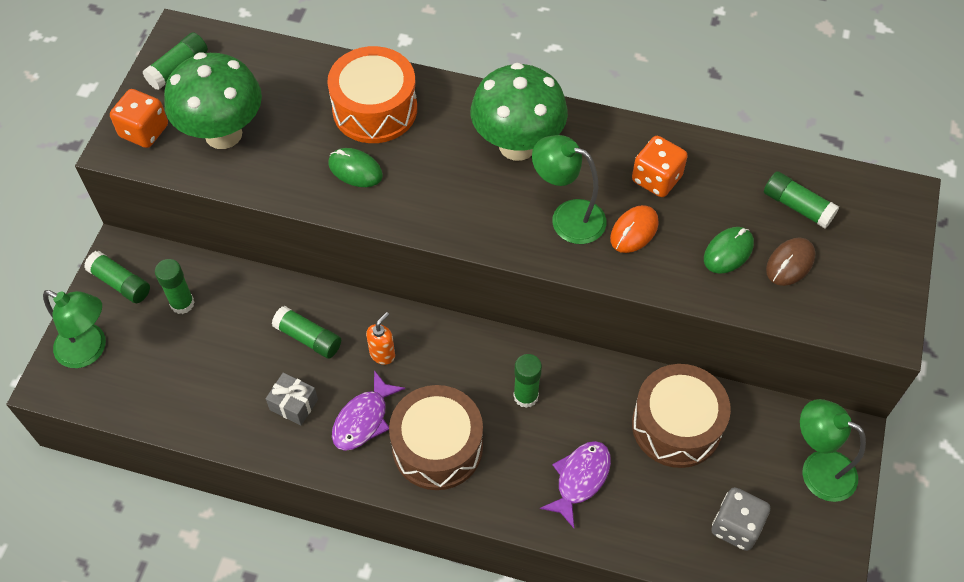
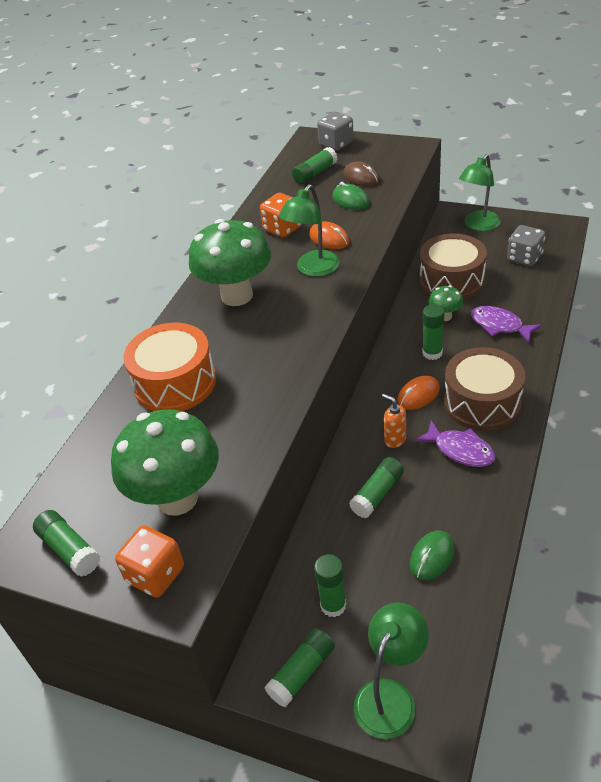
camera: 80 degrees left, 15 degrees down
(294, 404) = (449, 501): grey gift -> none
(355, 170) = (244, 393): green mouse -> green mouse (432, 557)
(452, 379) = (418, 395): none -> orange mouse
(598, 414) = (445, 316): none -> green mushroom
(885, 228) = (336, 144): none -> grey dice

